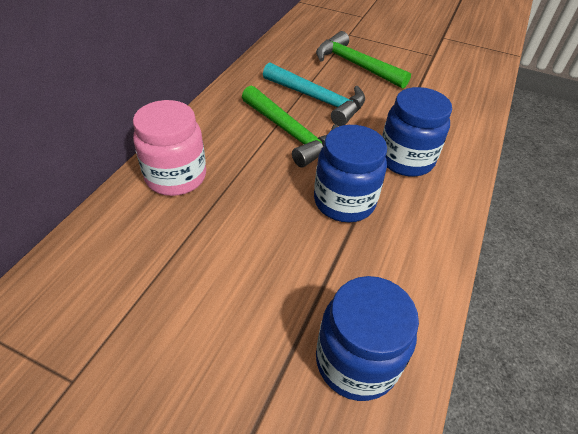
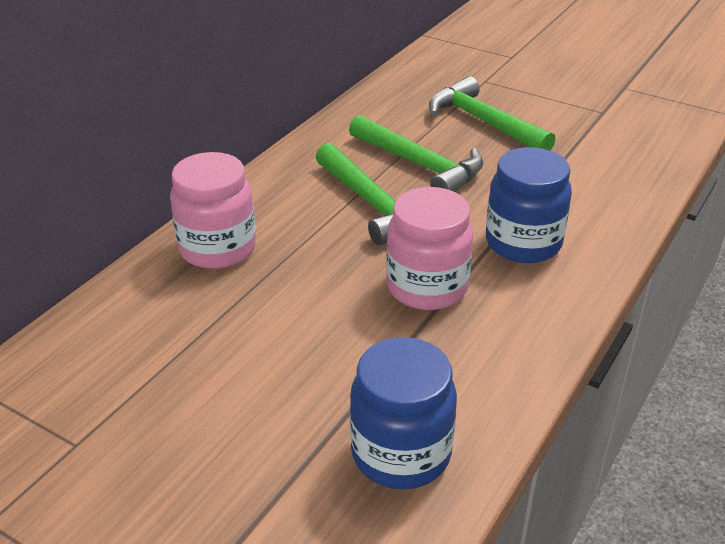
camera: 10 degrees right, 10 degrees down
(318, 100) = (420, 165): turquoise hammer -> green hammer
(344, 201) = (427, 287): blue jar -> pink jar

